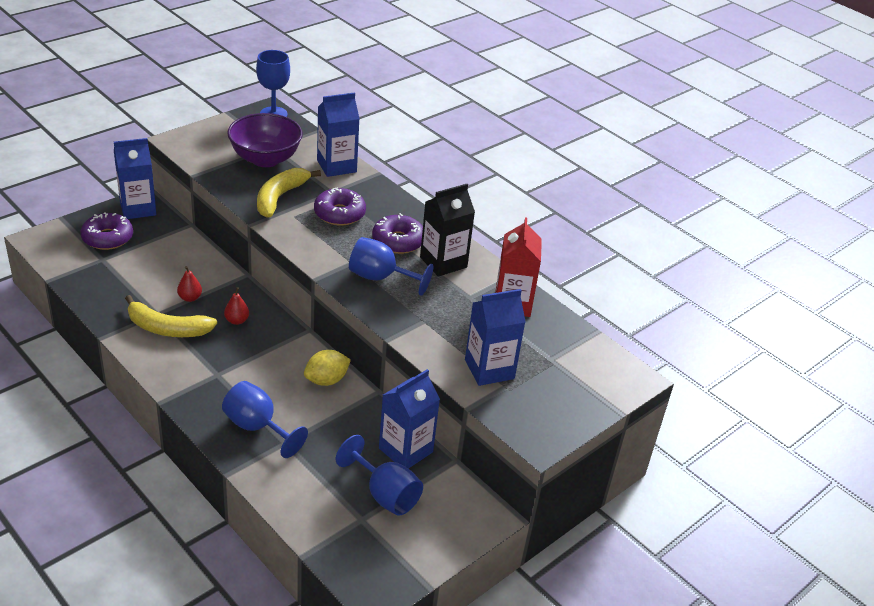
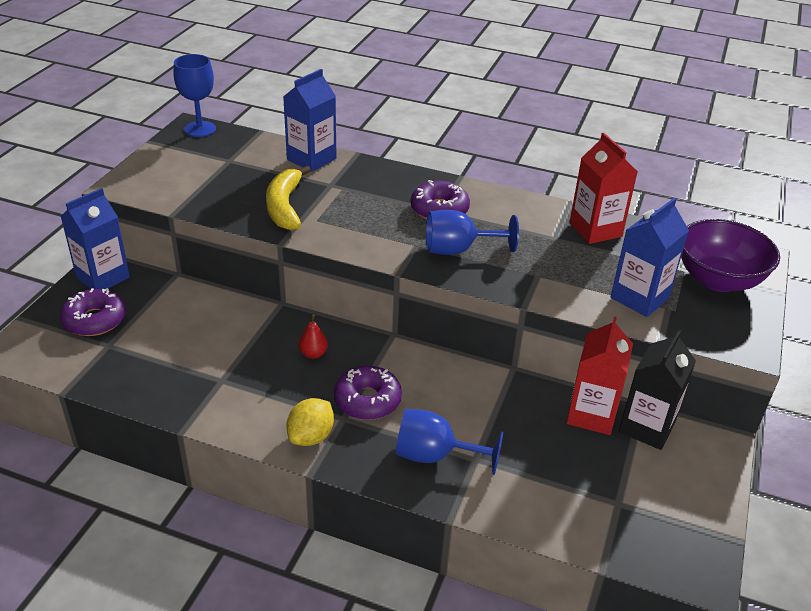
camera: 25 degrees left, 0 degrees up
(167, 328) = (247, 391): yellow banana -> none
(190, 298) = (243, 349): red pear -> none
(265, 159) = (233, 174): purple bowl -> purple bowl (718, 280)
(326, 380) = (456, 377): yellow lemon -> yellow lemon (311, 436)
(339, 214) = (359, 203): purple donut -> purple donut (367, 400)
(385, 494) = (615, 467): blue goblet -> none
(405, 450) = (591, 414): blue carton -> red carton
(443, 262) = (499, 214): black carton -> black carton (646, 427)

